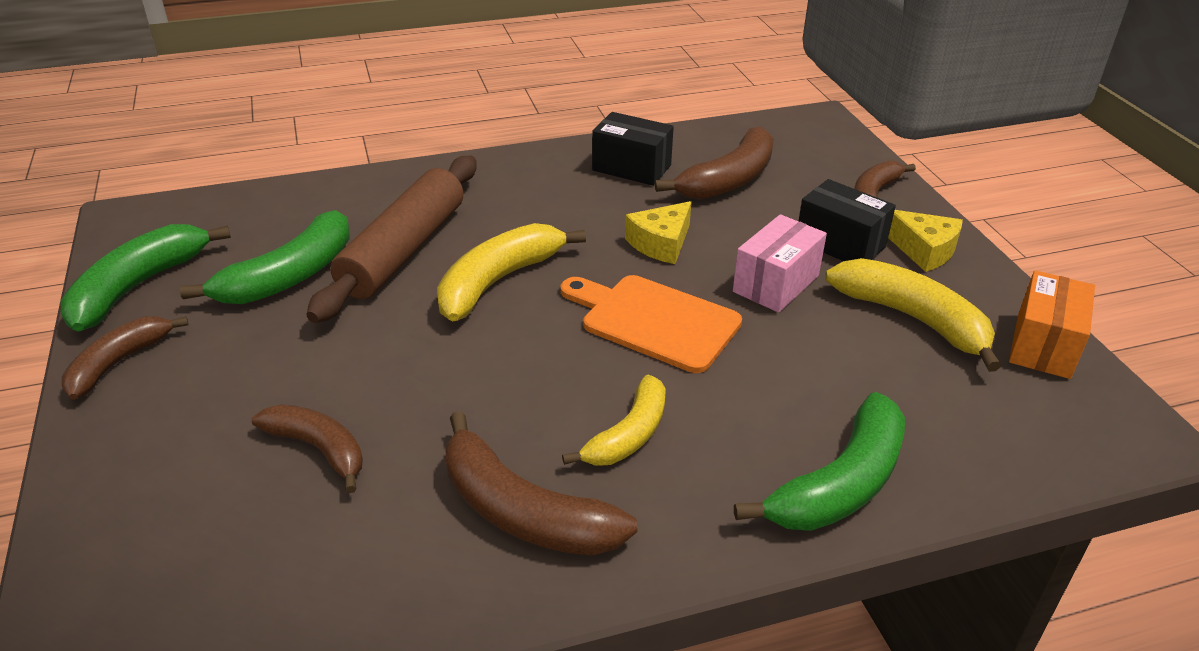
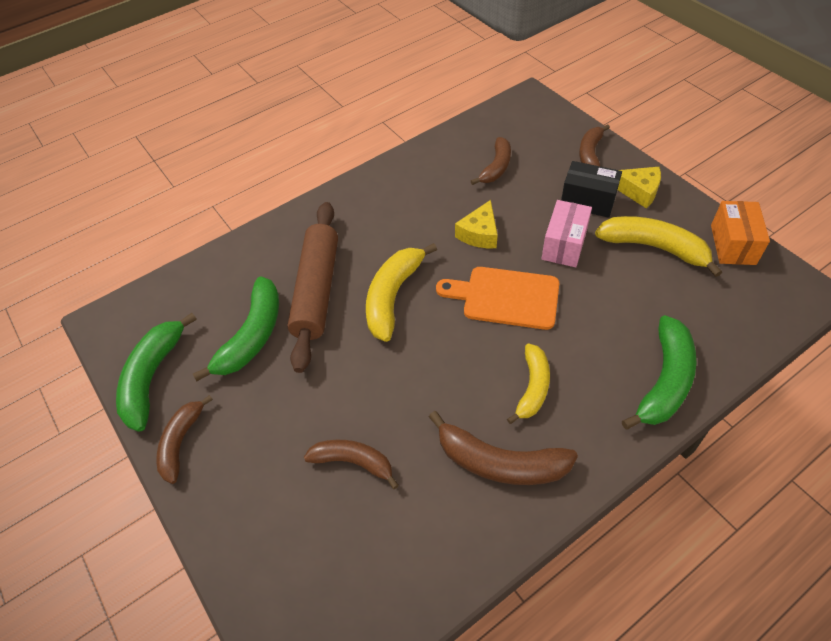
camera: 15 degrees left, 15 degrees up
(631, 168) = (429, 175): black box -> none
(729, 180) = (496, 167): brown banana -> brown banana, size x0.66

